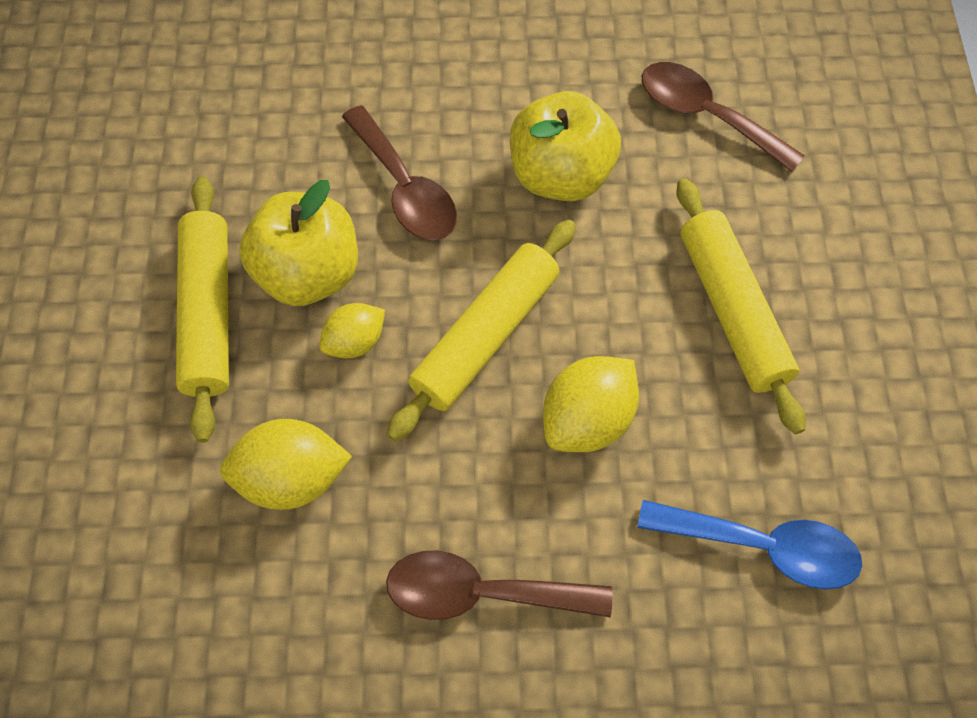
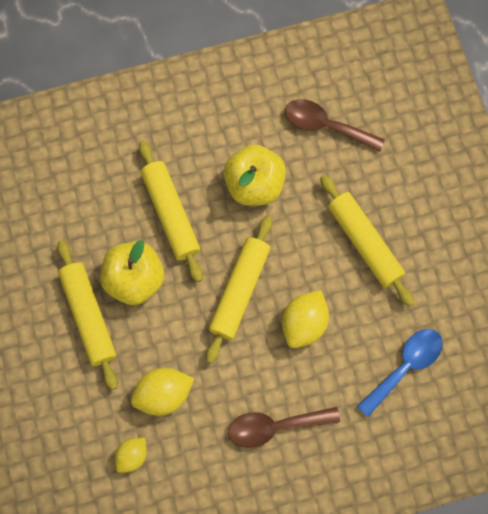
camera: 15 degrees left, 10 degrees up
(355, 342) = (172, 312): yellow lemon -> yellow lemon (132, 456)
(404, 188) = (171, 214): brown spoon -> yellow rolling pin
(762, 547) = (405, 367): blue spoon -> blue spoon turned 45 degrees counterclockwise

